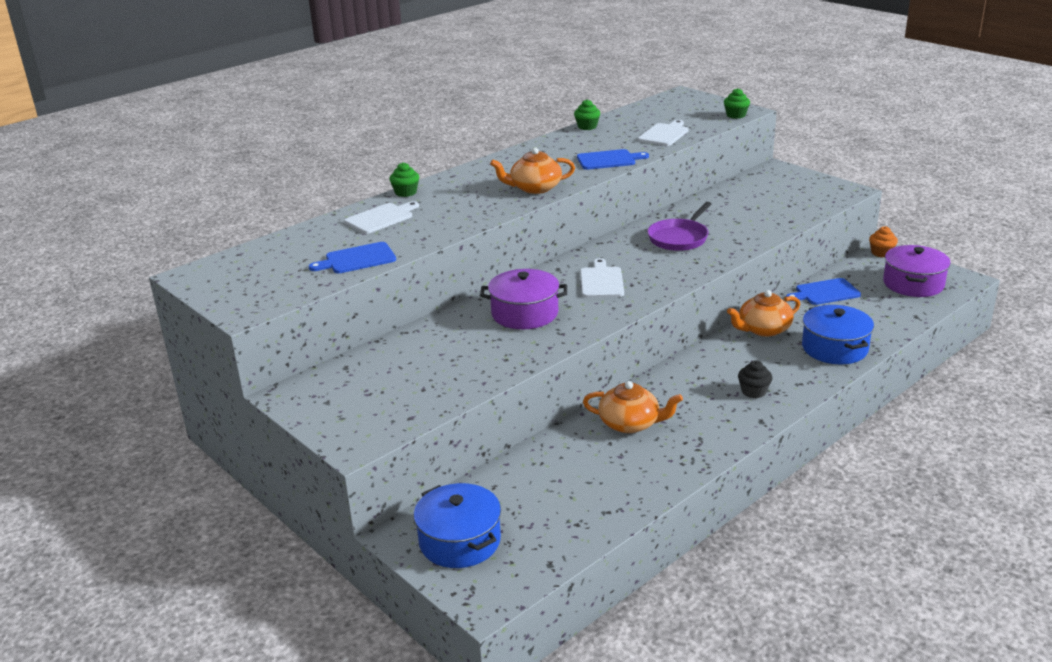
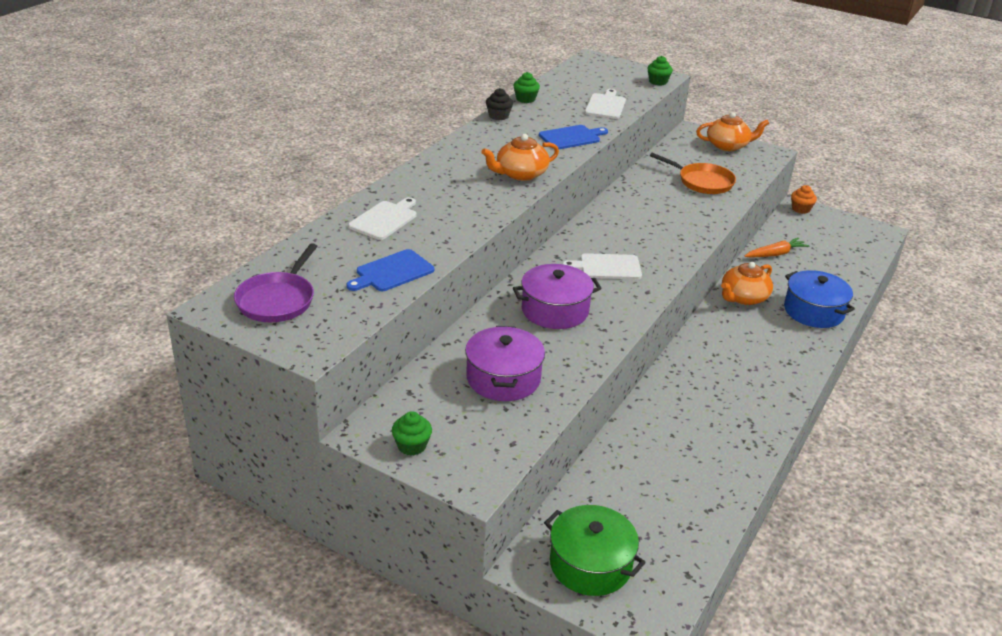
camera: 20 degrees left, 5 degrees up
(405, 192) = (390, 186): green cupcake -> green cupcake (412, 446)
(460, 541) = (590, 564): blue pot -> green pot
(601, 281) = (607, 267): white cutting board -> white cutting board turned 75 degrees counterclockwise
(630, 423) = (679, 411): orange teapot -> orange teapot (728, 146)
(679, 238) = (651, 213): purple pan -> purple pan (277, 300)
(753, 213) = (702, 182): none -> orange pan
(753, 391) = (769, 364): black cupcake -> black cupcake (498, 116)
(825, 292) = (775, 254): blue cutting board -> orange carrot
(913, 284) = (843, 239): purple pot -> purple pot (503, 378)

